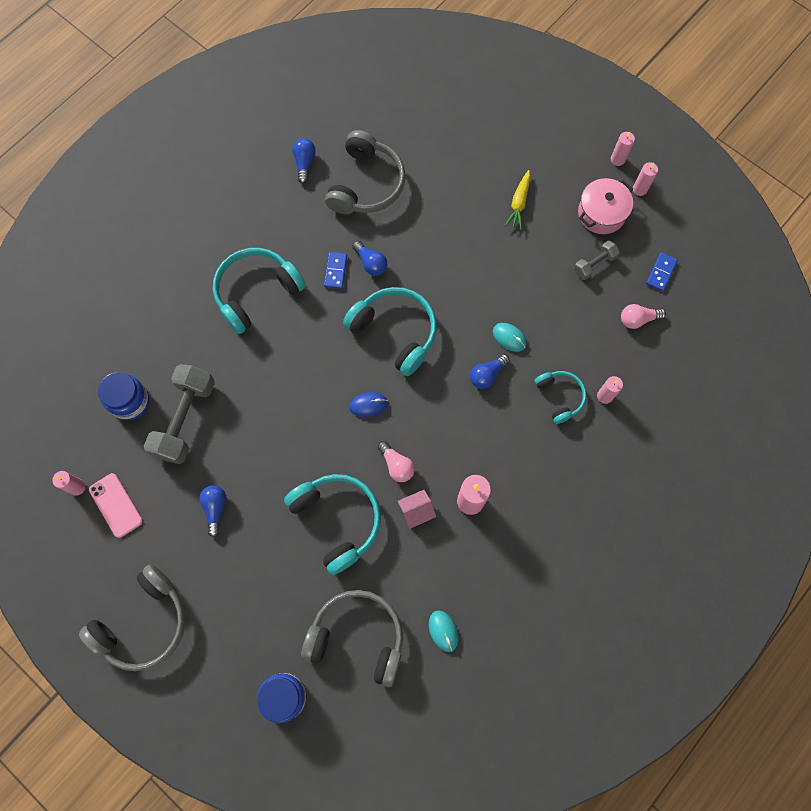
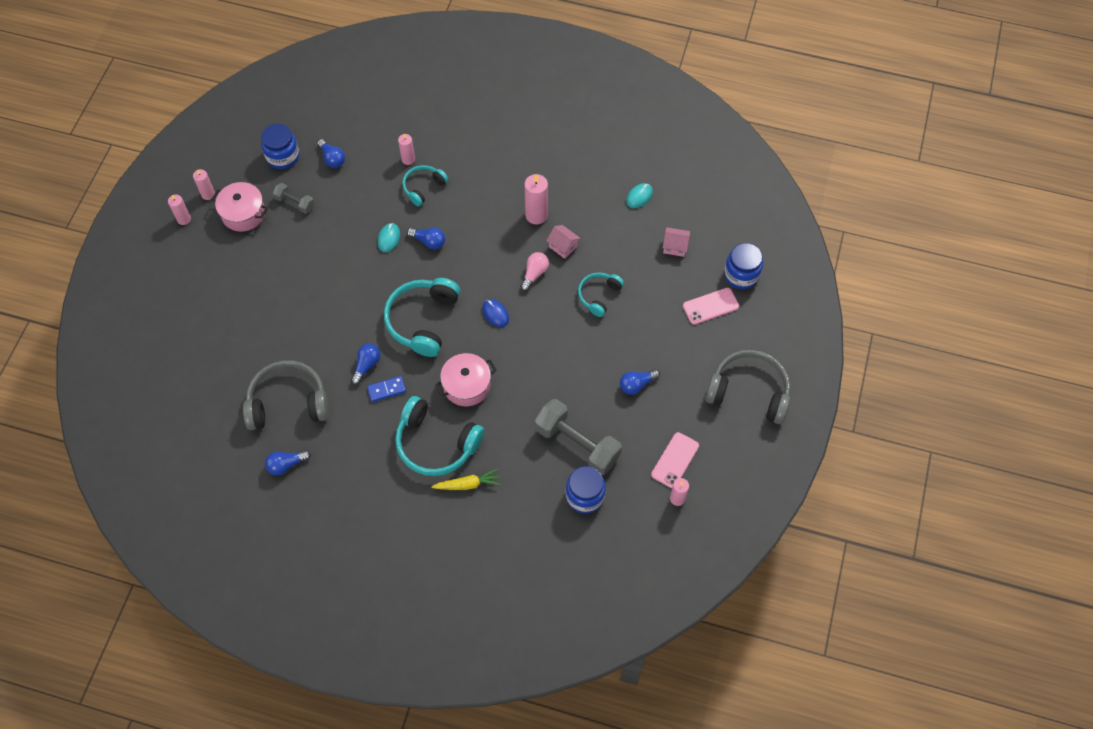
camera: 115 degrees left, 10 degrees down
(185, 419) = (577, 444): grey dumbbell -> grey dumbbell turned 45 degrees clockwise
(264, 637) = (710, 306): none -> pink phone
(302, 344) = (466, 385): none -> pink pot
(337, 520) = (599, 296): turquoise headphones -> turquoise headphones, size x0.58
(357, 637) = (675, 247): grey headphones -> pink house
(519, 203) = (258, 276): yellow carrot -> yellow carrot (467, 484)
(637, 319) = (332, 159): pink light bulb -> blue light bulb
(661, 272) = (283, 156): blue domino -> blue jar

